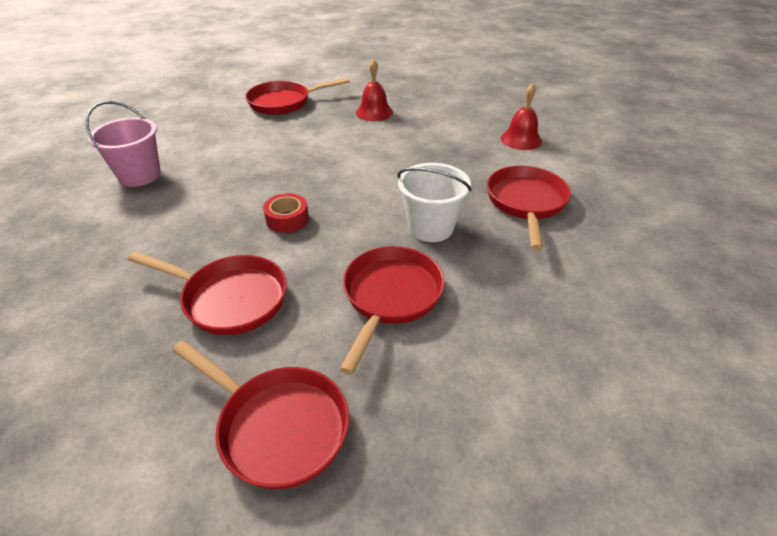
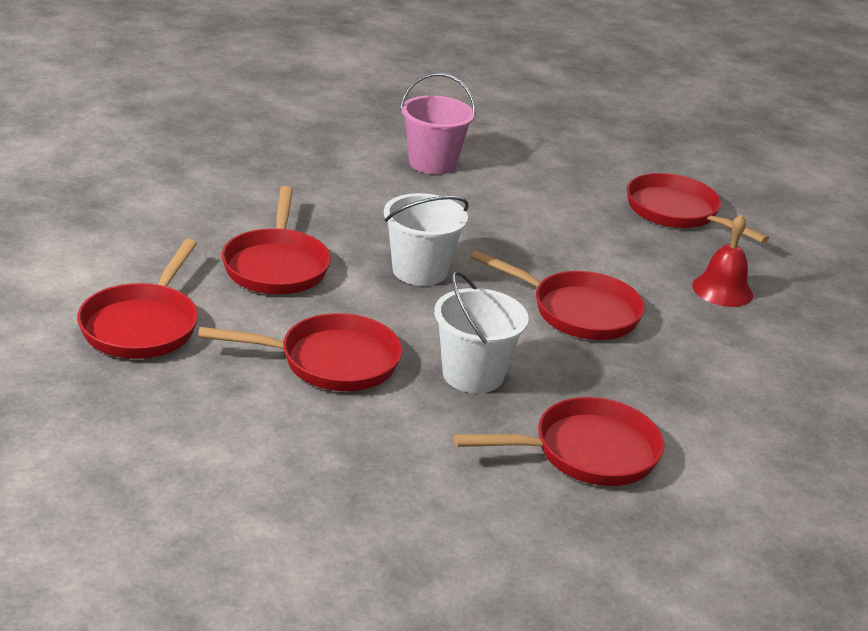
camera: 65 degrees right, 10 degrees down
(287, 219) = (419, 271): red tape -> white bucket
(373, 165) = (577, 311): none -> red pan
(521, 139) = (770, 439): red bell -> none

